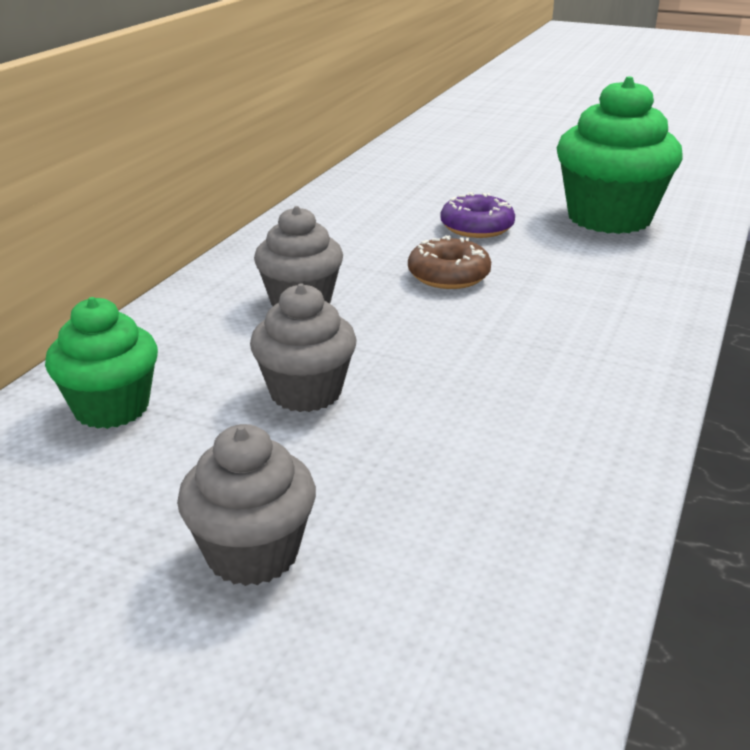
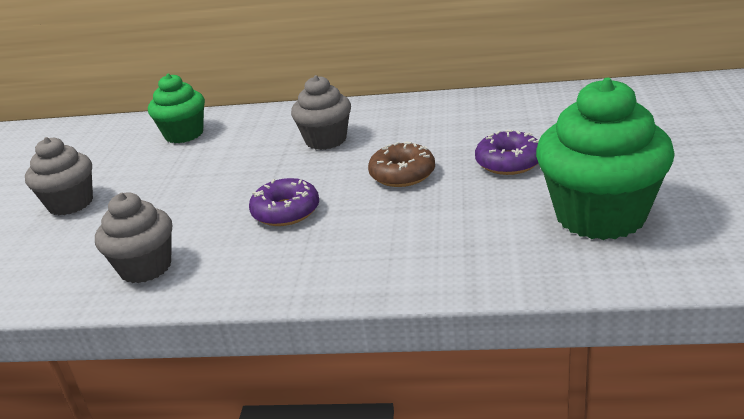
camera: 75 degrees right, 0 degrees up
(305, 392) = (214, 174): grey cupcake -> grey cupcake (145, 267)
(475, 352) = (286, 211): none -> purple donut

